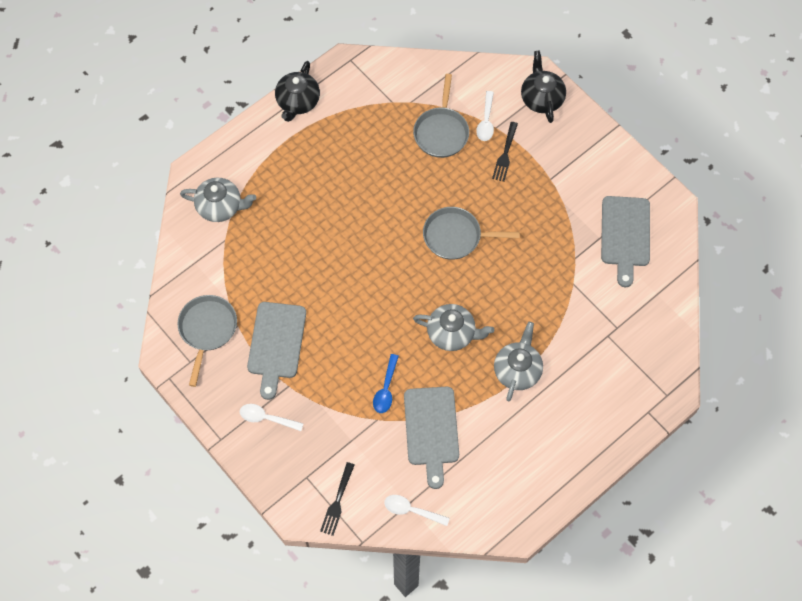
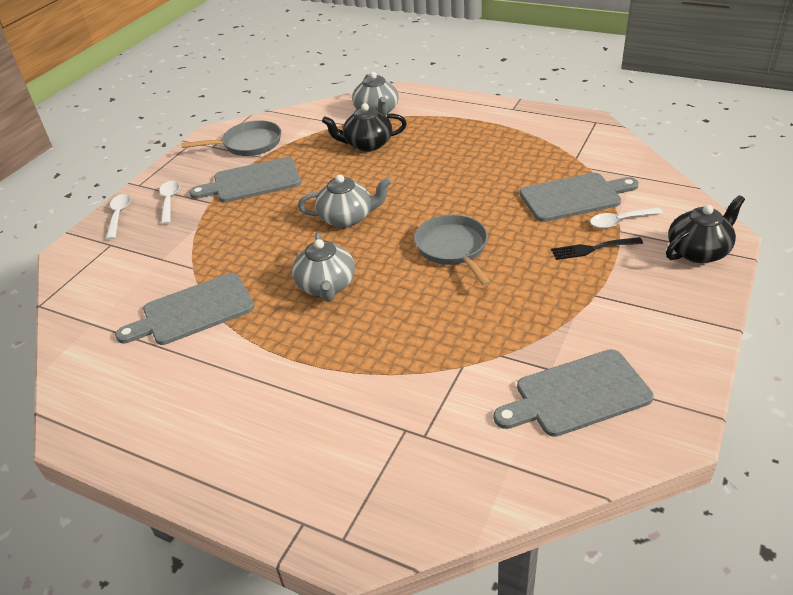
camera: 70 degrees right, 25 degrees down
(298, 102) = (519, 112): black teapot -> black teapot (367, 144)
(337, 502) = (85, 273): black fork -> none
(386, 389) = (232, 262): blue spoon -> none
(411, 510) = (84, 329): white spoon -> white spoon (119, 215)
(441, 132) = (574, 197): grey pan -> grey cutting board
(517, 370) = (305, 356): grey teapot -> grey teapot (347, 218)

